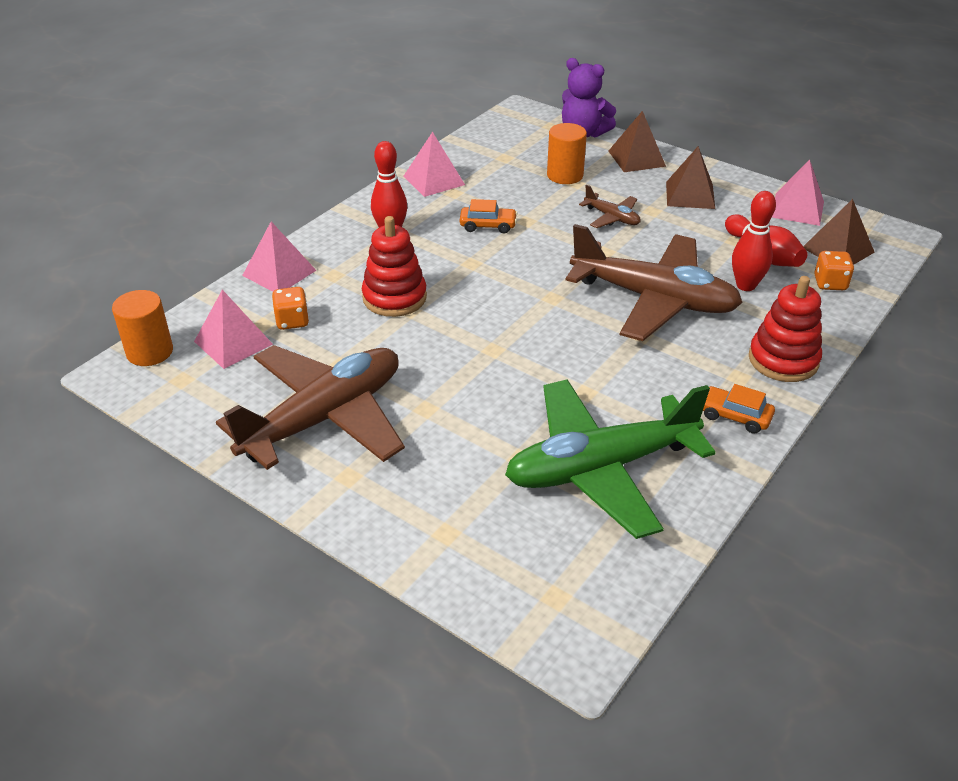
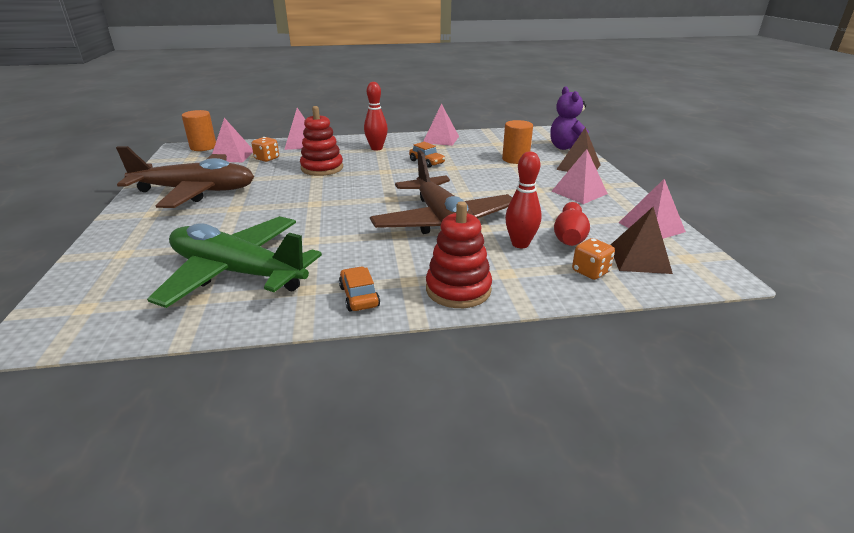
camera: 45 degrees right, 10 degrees down
(612, 217) = (503, 183): brown plane -> none
(690, 195) = (579, 192): brown pyramid -> pink pyramid

